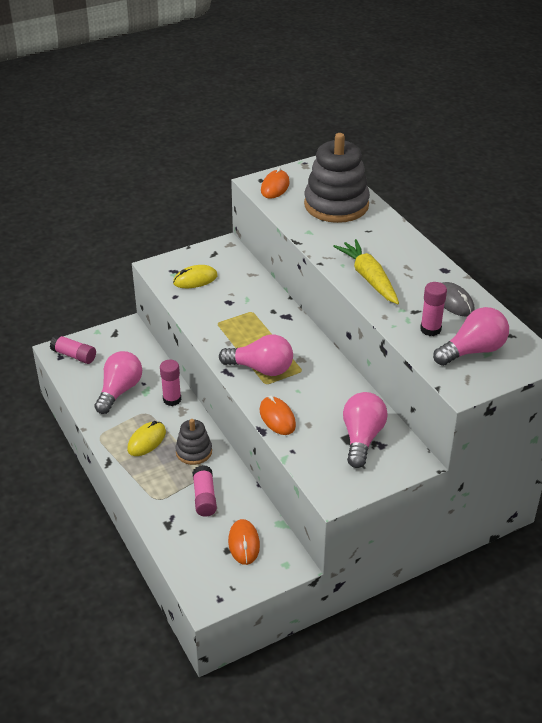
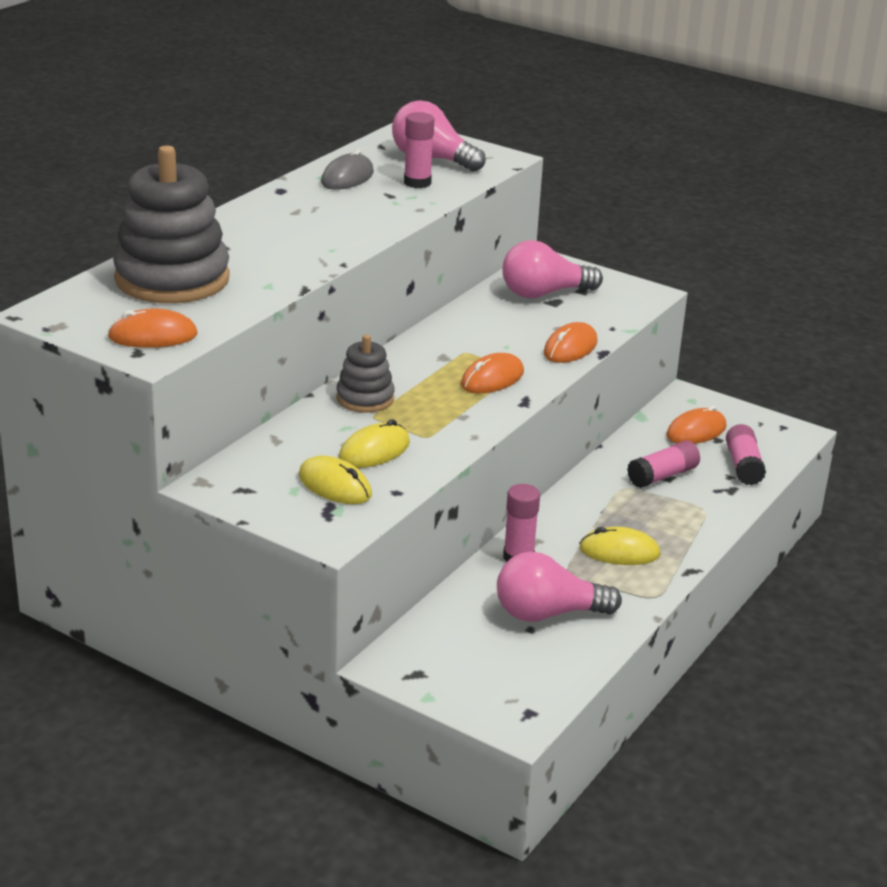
camera: 120 degrees left, 10 degrees down
(74, 355) = (512, 697): pink glue stick -> pink glue stick (743, 466)
(194, 452) = (597, 507): grey stacking toy -> grey stacking toy (365, 398)
(216, 301) = (374, 451): none -> yellow mouse
(261, 368) = (492, 379): pink light bulb -> orange mouse
(369, 278) = (347, 229): yellow carrot -> none

